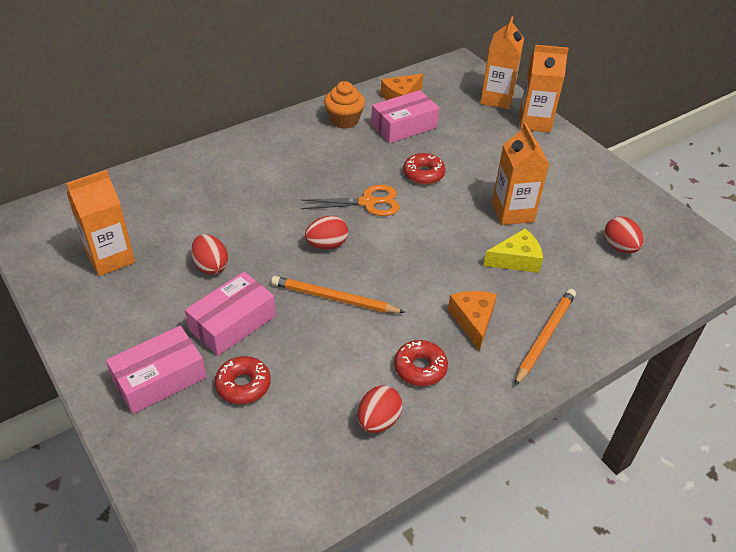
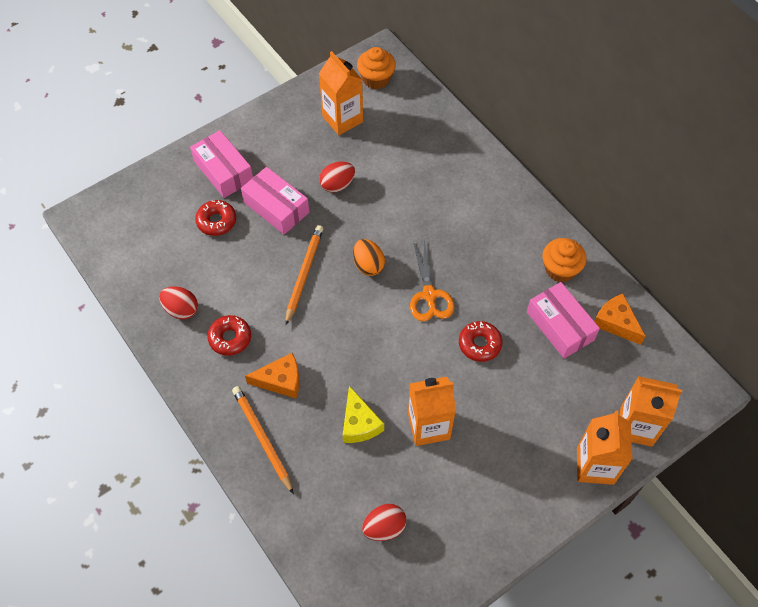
camera: 90 degrees right, 15 degrees up
(57, 226) = (376, 79): none -> orange cupcake
(327, 245) = (368, 265): red egg -> orange egg
(545, 337) = (262, 438): orange pencil -> orange pencil turned 150 degrees counterclockwise

